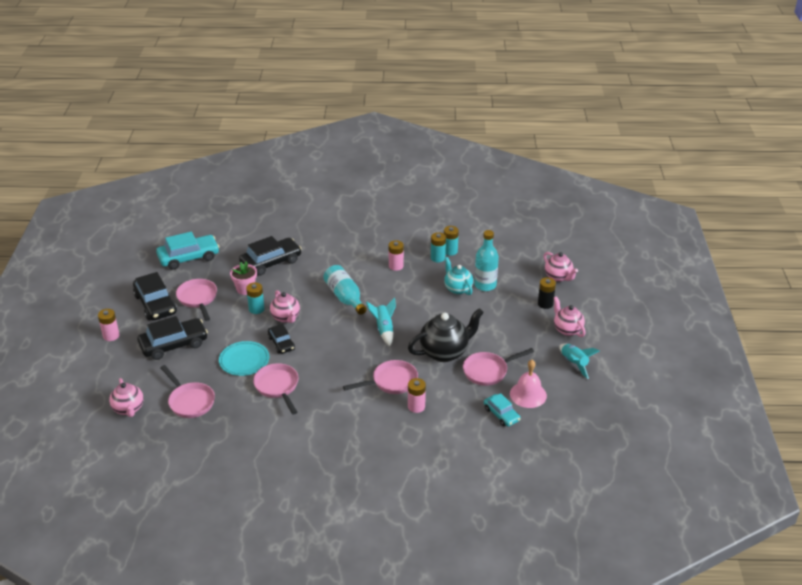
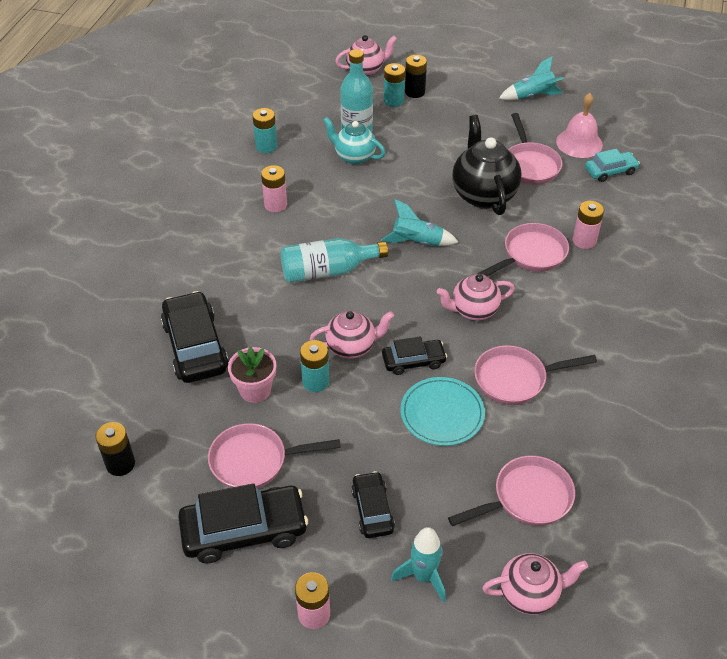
camera: 75 degrees left, 10 degrees up
(135, 369) = (423, 577): none -> turquoise rocket
(174, 344) = (372, 510): black car -> black car, size x0.58
(189, 257) = (120, 464): turquoise car -> black battery
(391, 382) = (530, 255): pink pan -> pink pan turned 60 degrees clockwise
(437, 258) = (276, 161): turquoise battery -> turquoise battery (393, 101)
(457, 289) = (354, 156): turquoise teapot -> turquoise teapot turned 45 degrees clockwise
(567, 330) = (470, 87): pink teapot -> pink teapot (473, 310)

